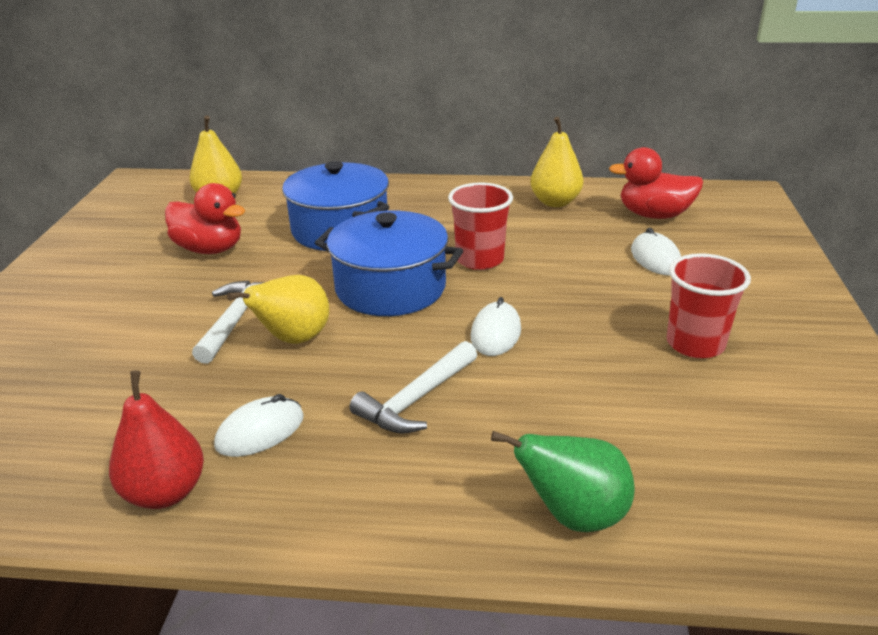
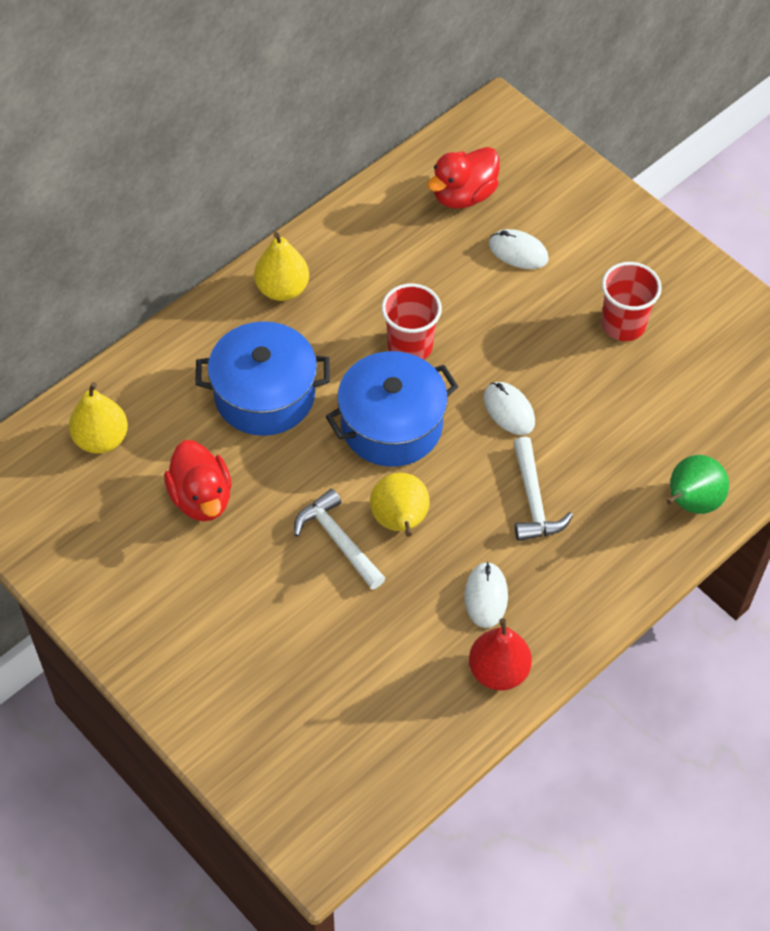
camera: 50 degrees left, 25 degrees up
(210, 249) = (201, 498): red duck -> red duck turned 90 degrees clockwise
(555, 202) = (377, 231): yellow pear -> yellow pear (282, 289)

